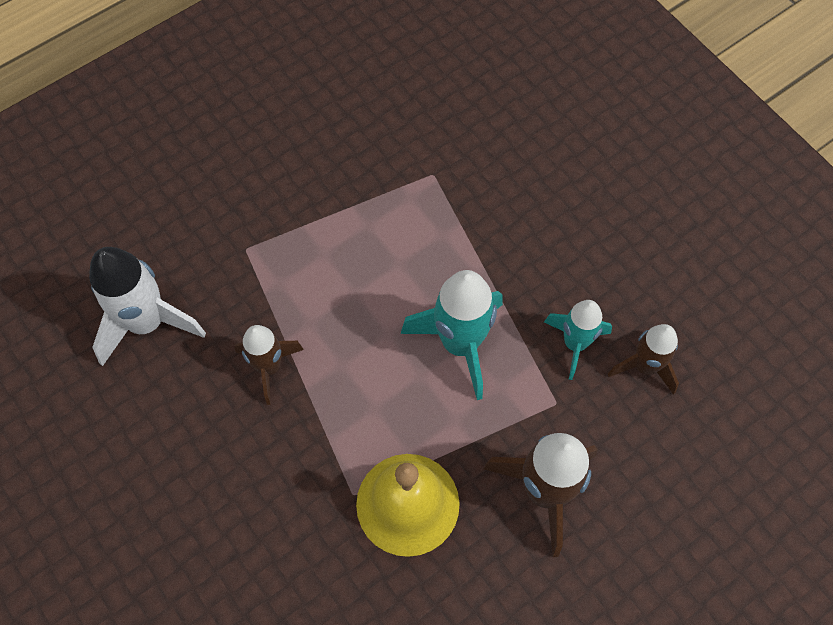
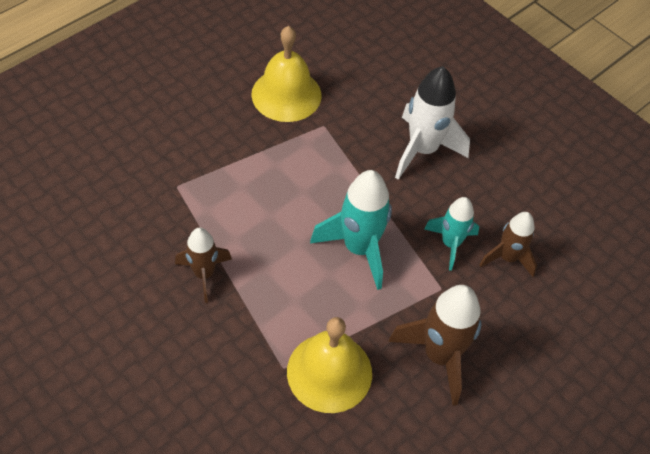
camera: 10 degrees left, 10 degrees down
(147, 323) = (98, 245): white rocket -> white rocket (422, 150)
(390, 129) = (286, 94): none -> yellow bell

